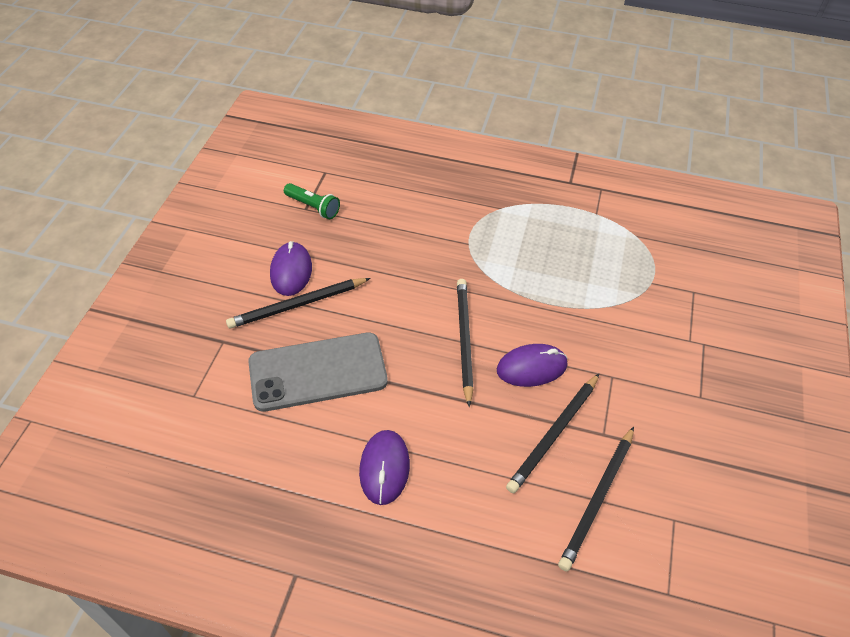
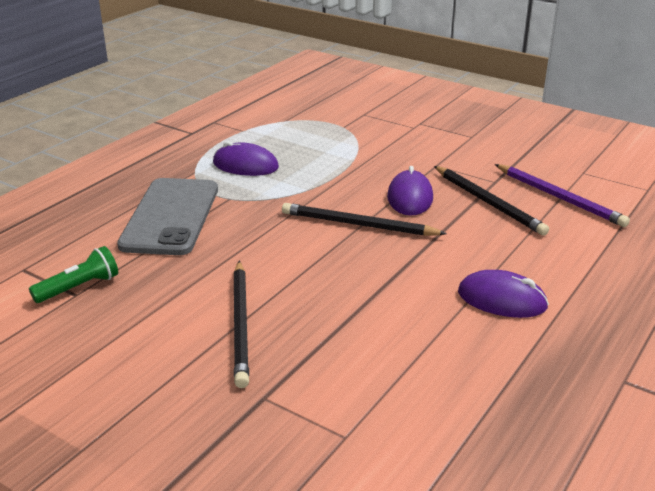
camera: 70 degrees left, 20 degrees down
(291, 271) = (179, 321): purple mouse -> purple mouse (245, 165)
(318, 372) = (355, 324): grey phone -> grey phone (171, 216)
(598, 499) = (559, 198): black pencil -> purple pencil

